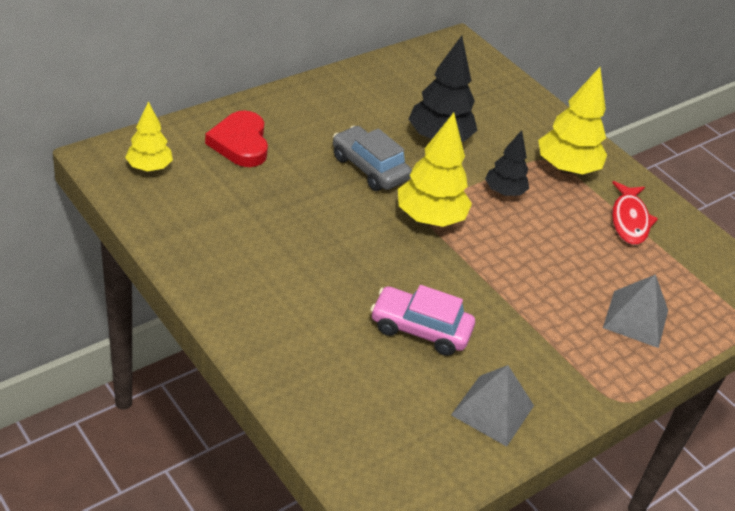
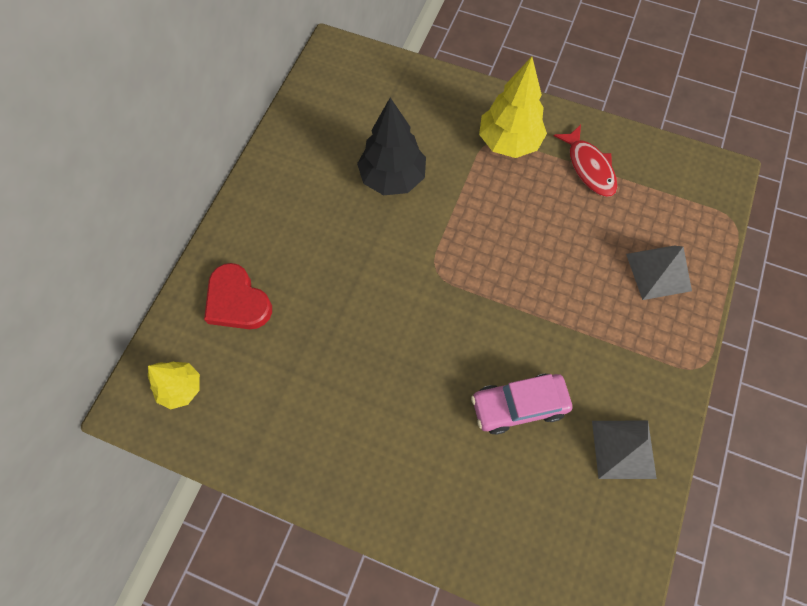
camera: 25 degrees left, 25 degrees up
(369, 168) = (361, 253): grey car -> none
(429, 218) = (445, 276): yellow tree -> none
(504, 192) = (481, 204): black tree -> none

